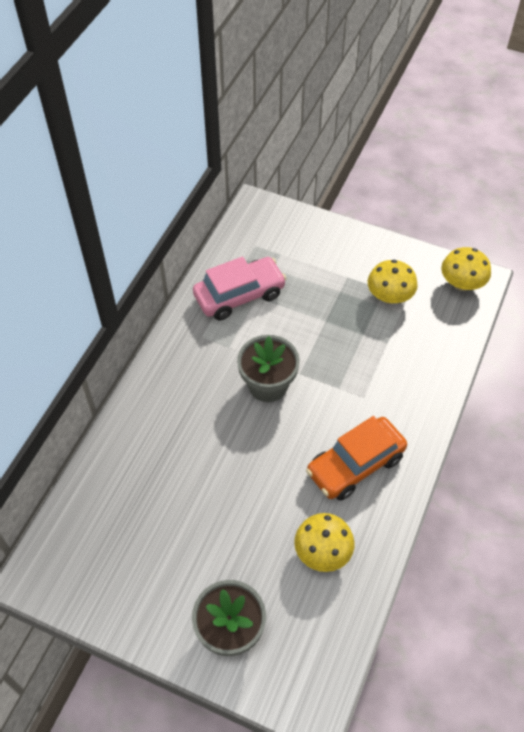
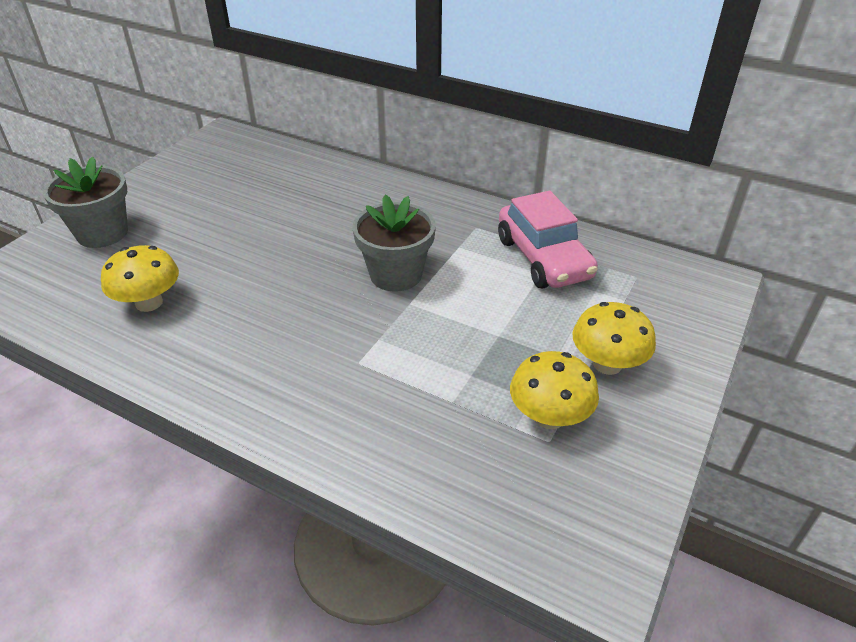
camera: 95 degrees right, 15 degrees down
(355, 465) = (252, 342): orange car -> none
(461, 284) = (588, 534): yellow mushroom -> yellow mushroom (607, 364)

